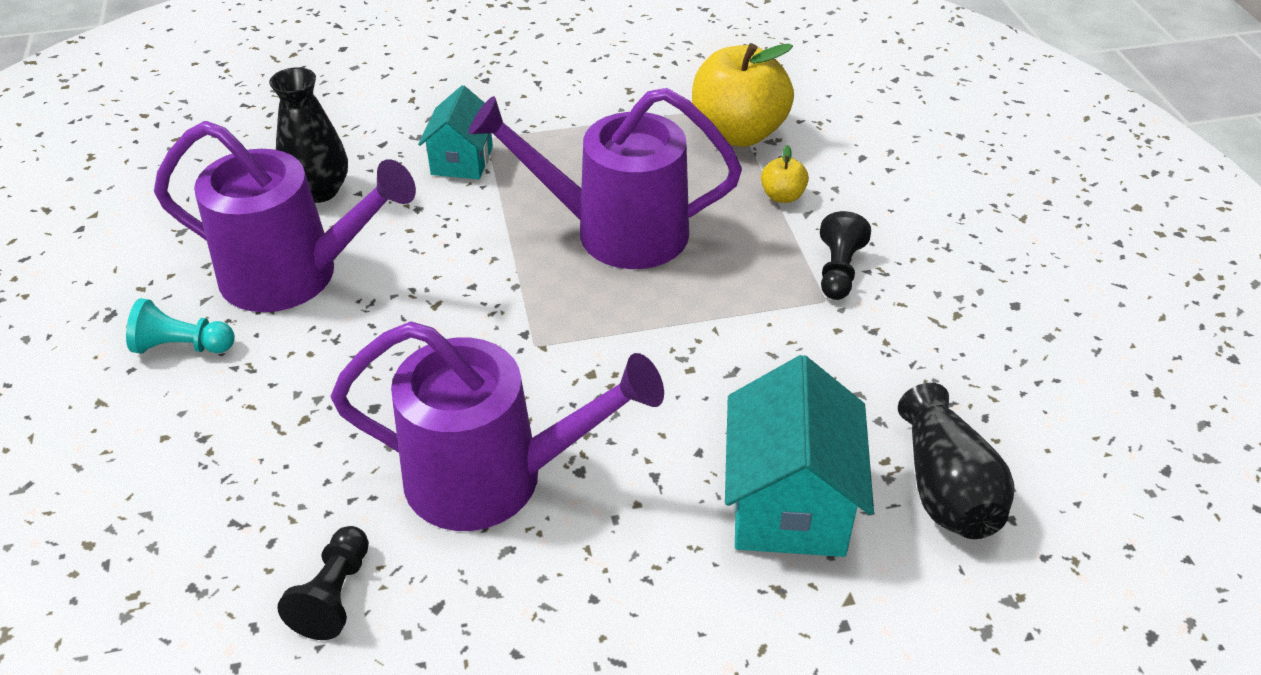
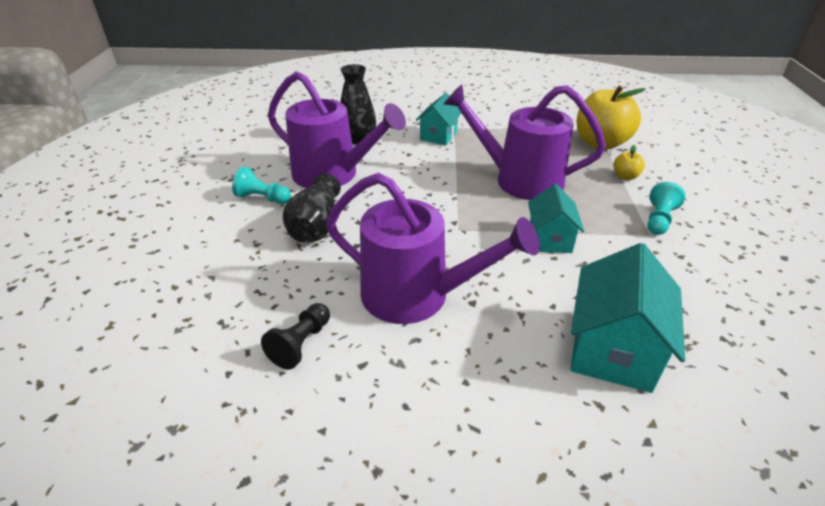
camera: 15 degrees right, 5 degrees down
(679, 337) = (550, 239): none -> turquoise house
(838, 271) = (659, 220): black pawn -> turquoise pawn
(946, 488) = (732, 362): black vase -> black vase (316, 226)

